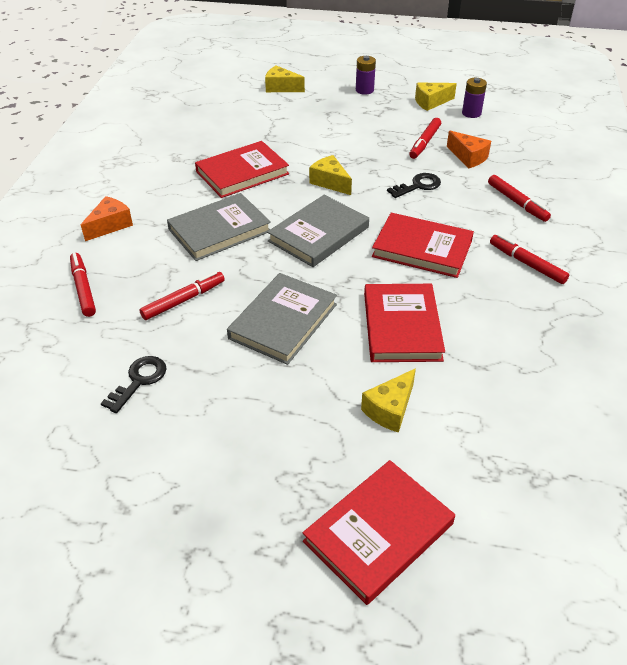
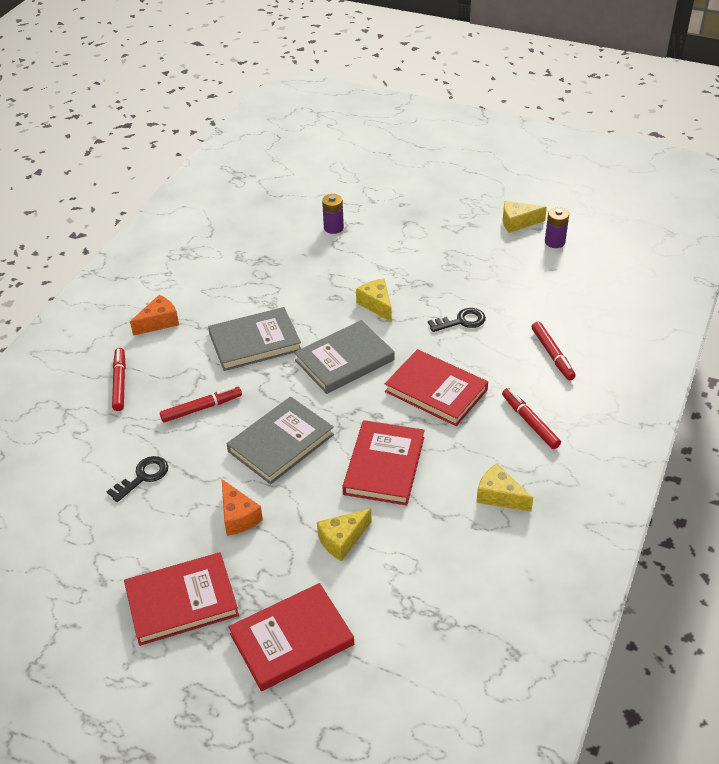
camera: 15 degrees right, 0 degrees up
(242, 173) = (296, 282): red book -> red book (182, 601)
(281, 88) = (369, 185): yellow cheese -> yellow cheese (499, 496)
(364, 90) = (454, 198): purple battery -> purple battery (333, 228)
(424, 142) = (489, 271): red marker -> none
(468, 157) = (527, 295): orange cheese -> orange cheese (238, 516)

